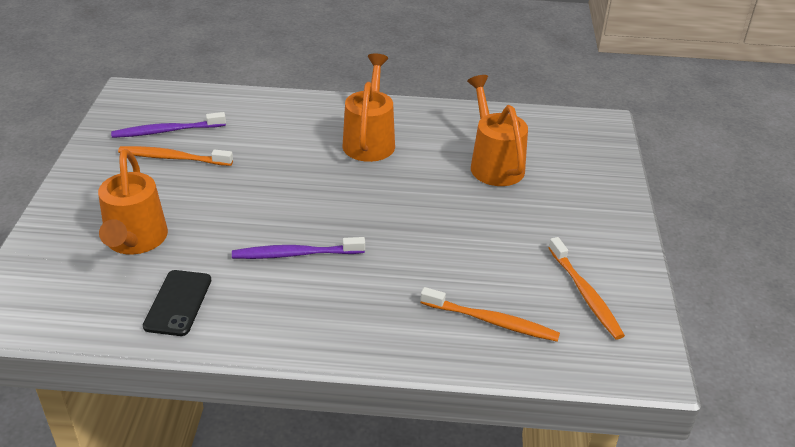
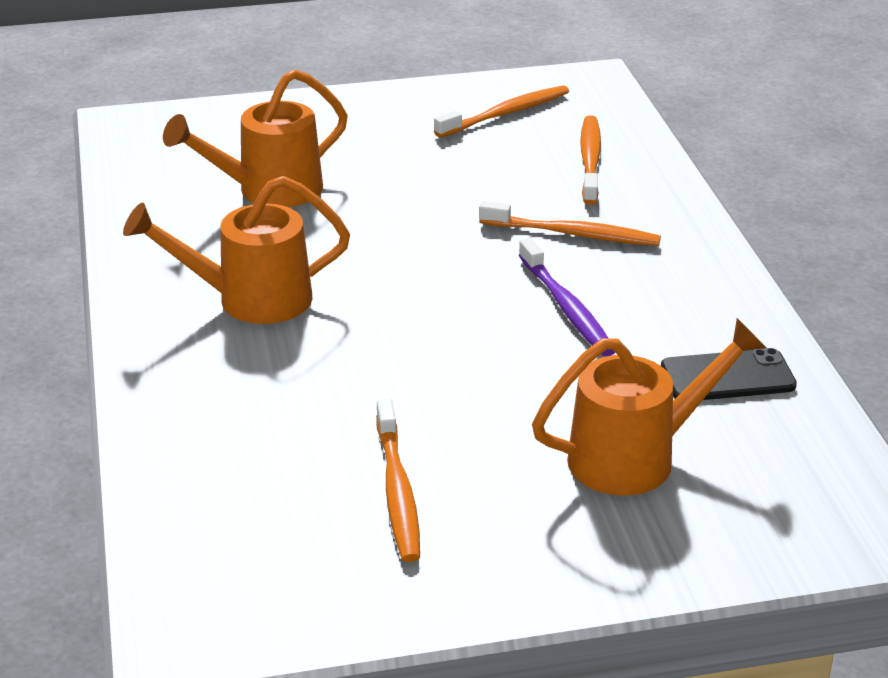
camera: 105 degrees left, 5 degrees down
(166, 131) = (313, 528): purple toothbrush -> none
(384, 281) = (573, 234): none -> orange toothbrush

